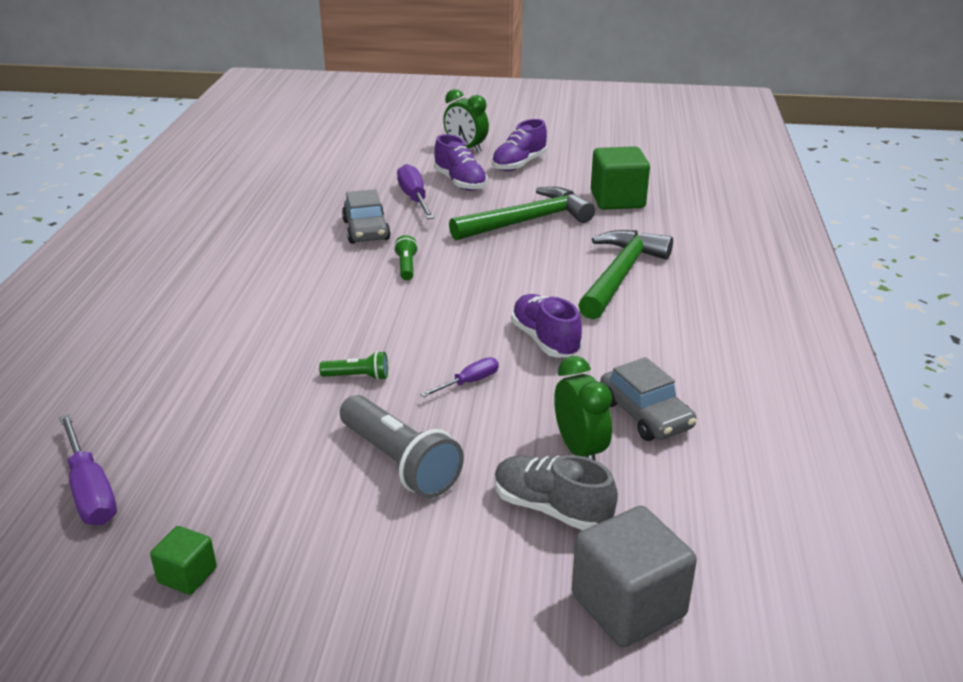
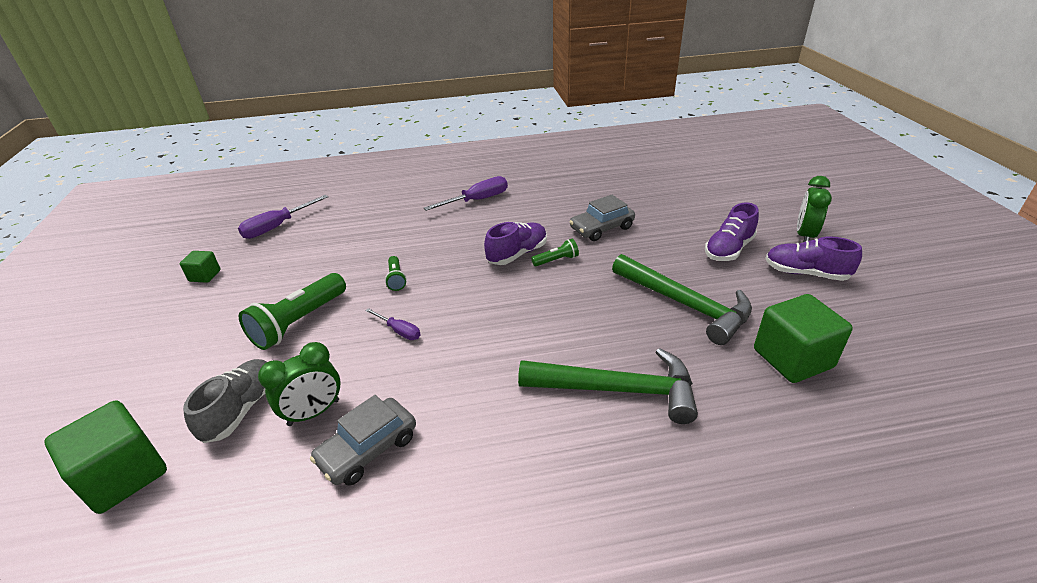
camera: 75 degrees right, 5 degrees up
(400, 463) = (298, 322): grey flashlight -> green flashlight
(414, 198) = (674, 235): purple screwdriver -> purple screwdriver (477, 200)
(545, 340) = (472, 360): purple shoe -> purple shoe (517, 254)
(628, 605) = (124, 475): grey cube -> green cube

